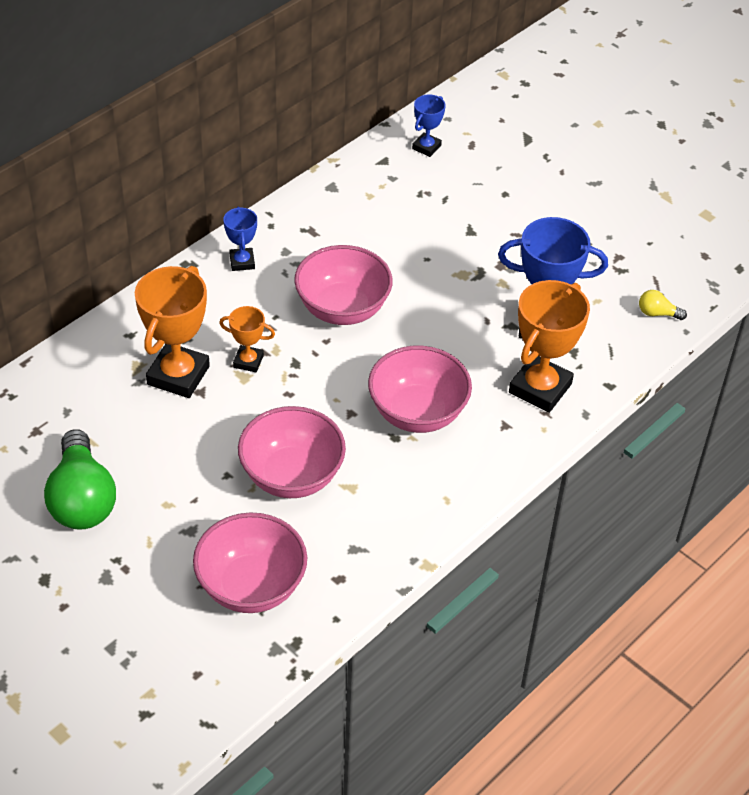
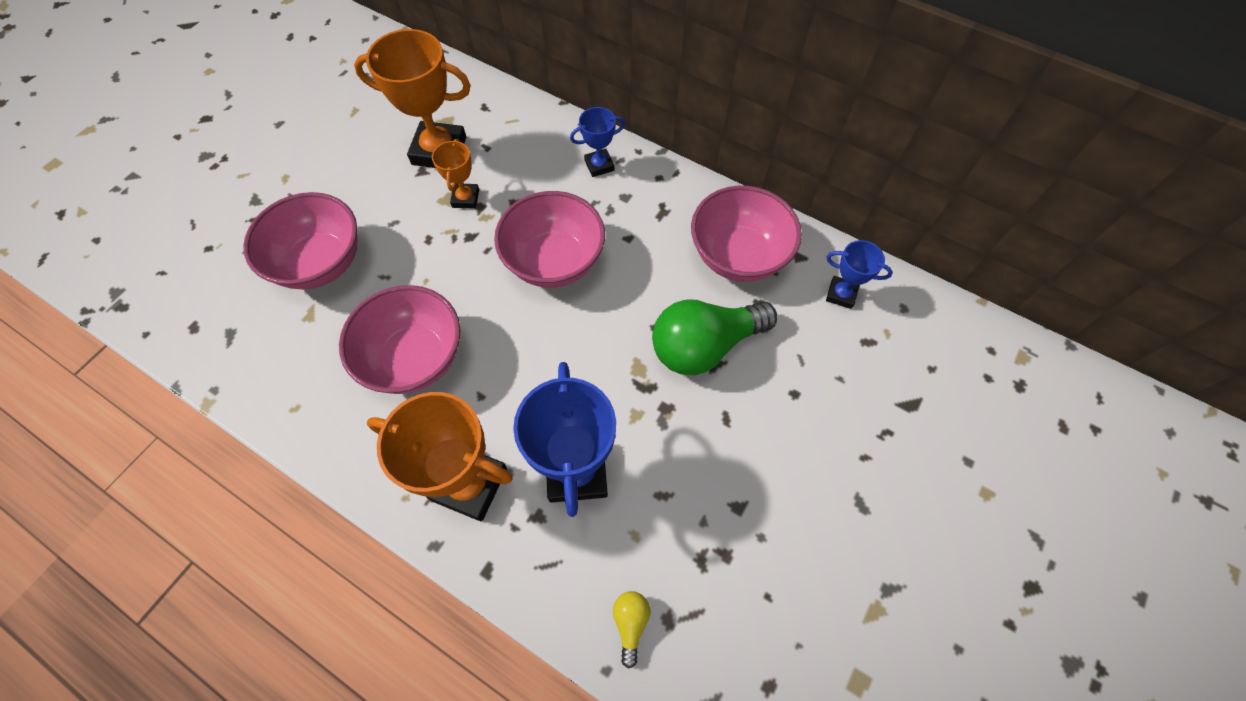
camera: 80 degrees right, 15 degrees up
(82, 499) = (289, 120): green light bulb -> green light bulb (704, 346)
(251, 586) = (188, 258): pink bowl -> pink bowl (738, 256)

